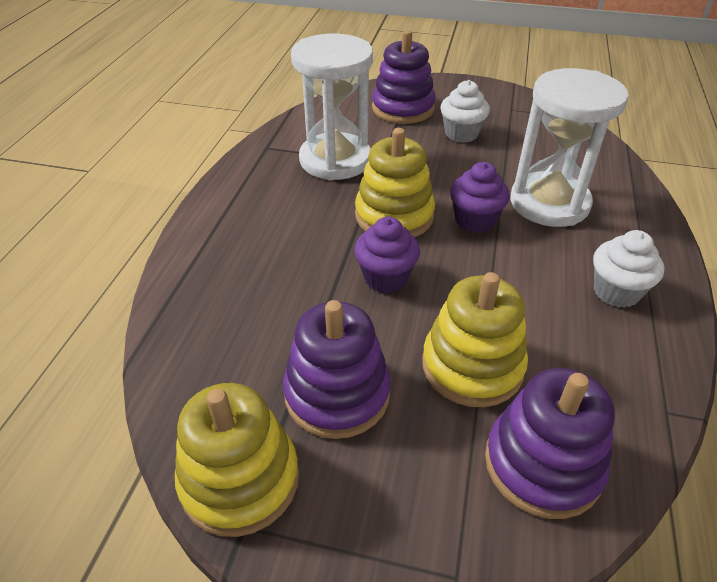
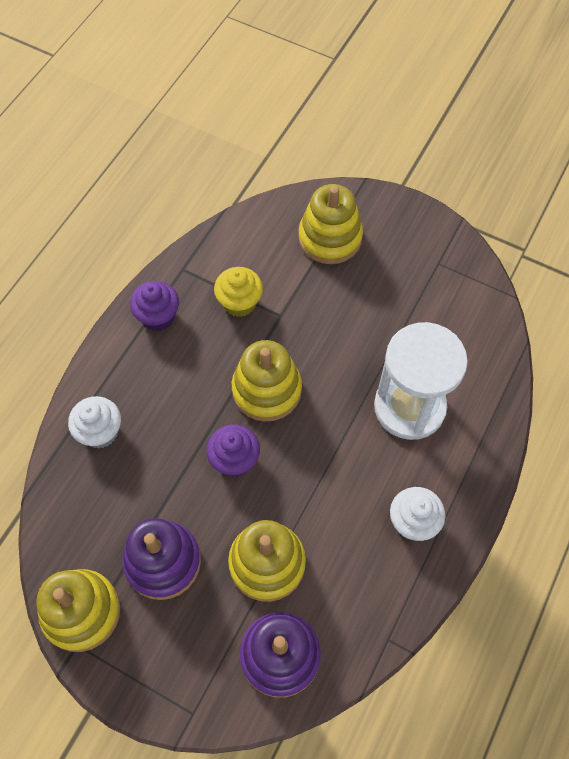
camera: 15 degrees right, 20 degrees up
(335, 160) = (239, 303): white hourglass -> yellow cupcake
(403, 108) = (330, 238): purple stacking toy -> yellow stacking toy
(461, 134) = (371, 291): white cupcake -> white cupcake (100, 432)
(475, 220) = (334, 412): purple cupcake -> purple cupcake (158, 317)

